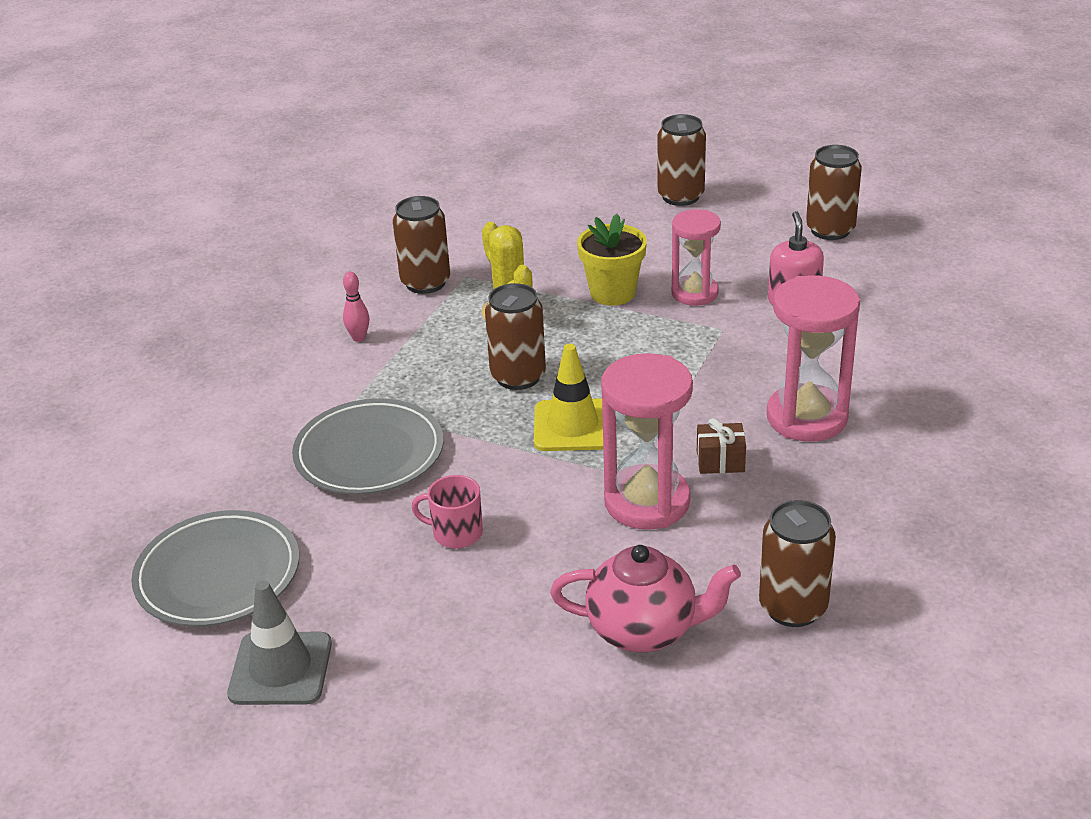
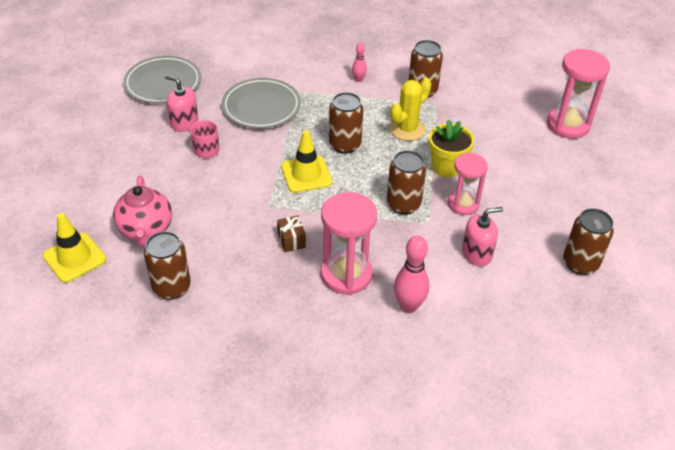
camera: 70 degrees right, 10 degrees up
(280, 669) = (106, 117): grey traffic cone -> none
(363, 555) = (184, 123): none -> pink soap dispenser
(647, 502) = (247, 215): pink hourglass -> pink hourglass (568, 125)
(680, 196) = (581, 179): brown can -> brown can (403, 204)
(688, 736) = (74, 258): none -> yellow traffic cone
(878, 372) = (408, 306): none -> pink bowling pin

